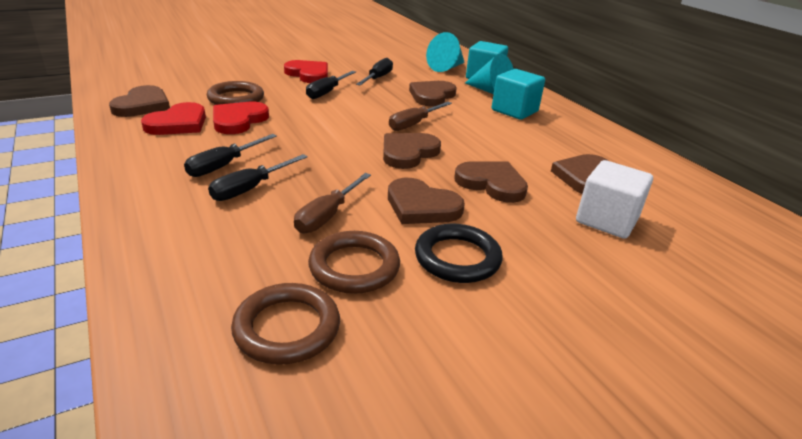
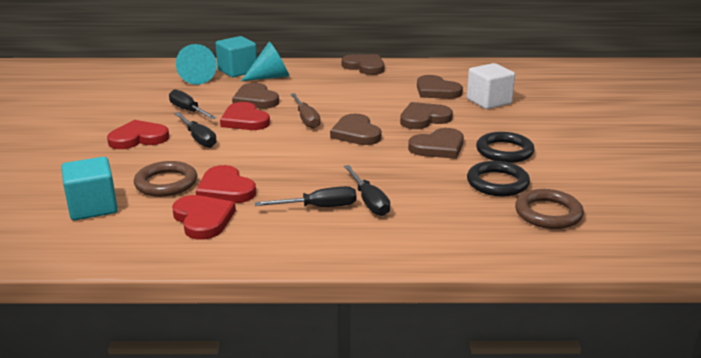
camera: 60 degrees left, 5 degrees down
(142, 105) = (129, 235): brown heart -> brown heart (365, 67)
(224, 165) = (319, 207): black screwdriver -> black screwdriver turned 75 degrees counterclockwise
(327, 216) = (430, 180): brown screwdriver -> none
(354, 267) = (497, 183): brown ring -> black ring
(382, 100) = (244, 120): none -> red heart
(514, 111) = (316, 80): turquoise cube -> turquoise cube (93, 207)

